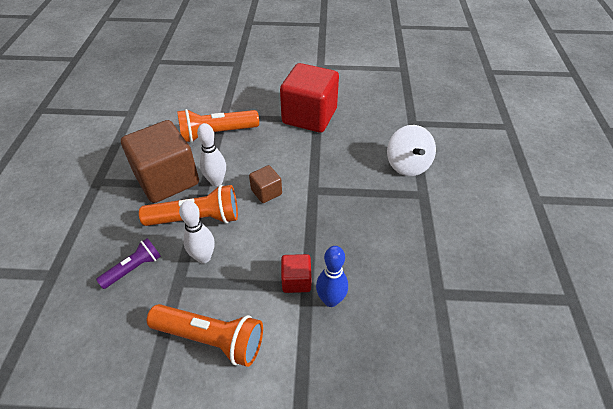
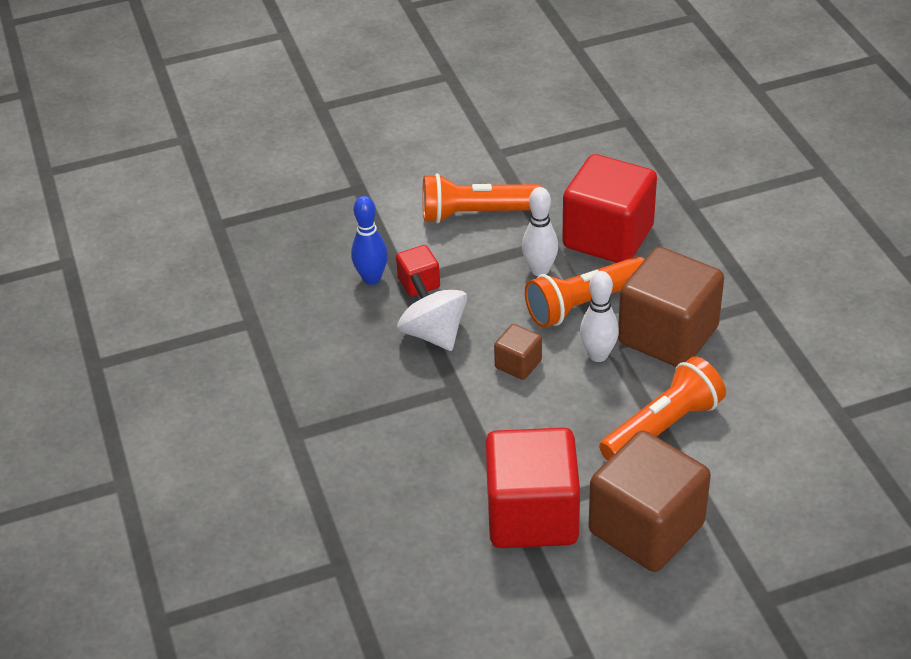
camera: 160 degrees right, 5 degrees down
(134, 268) = (608, 237): purple flashlight -> red cube
(262, 97) = (646, 528): none -> brown cube
(407, 165) = (328, 475): white spinning top -> white spinning top (434, 333)

